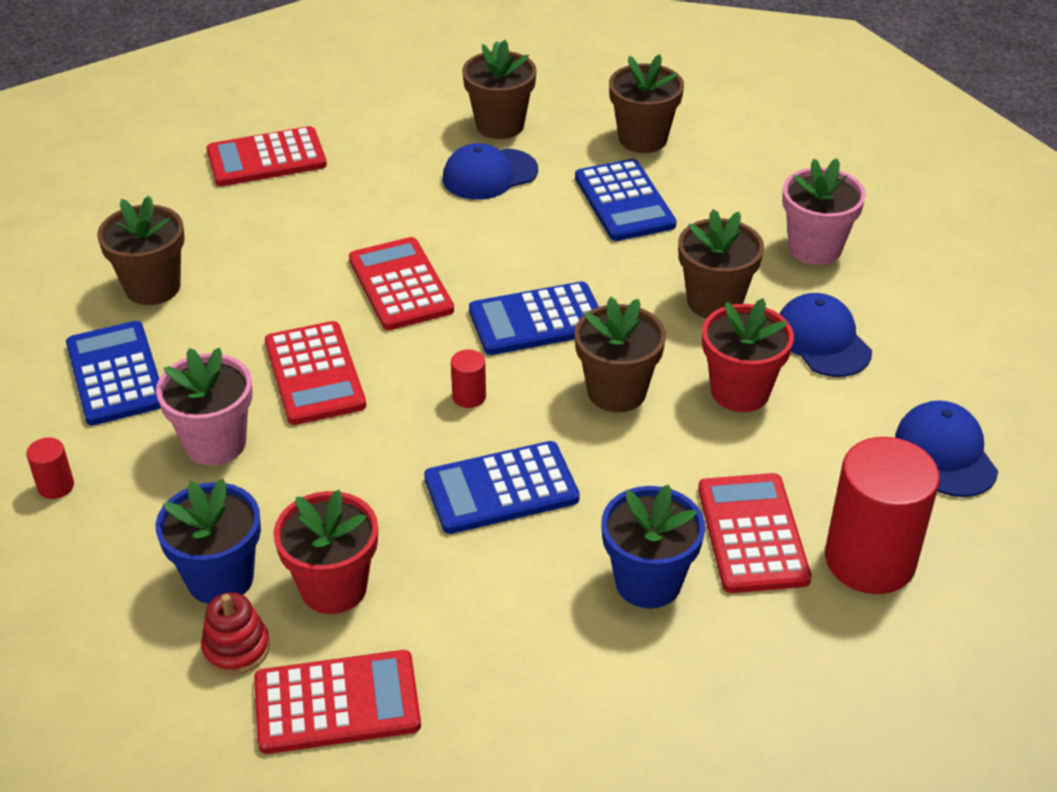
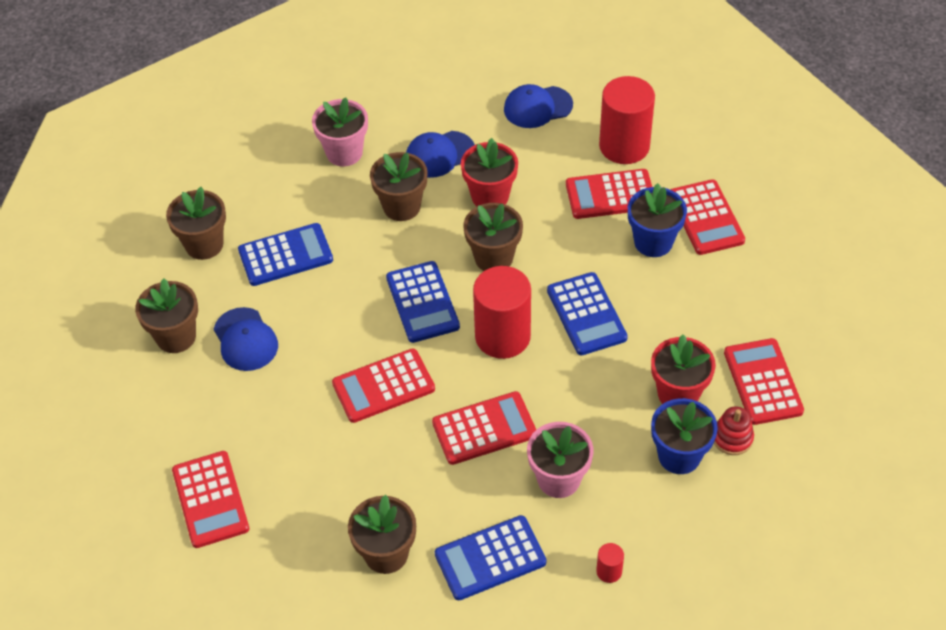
camera: 90 degrees left, 10 degrees up
(469, 396) = (502, 336): red cylinder -> red cylinder, size x2.41
(705, 661) = (706, 218): none -> red calculator

